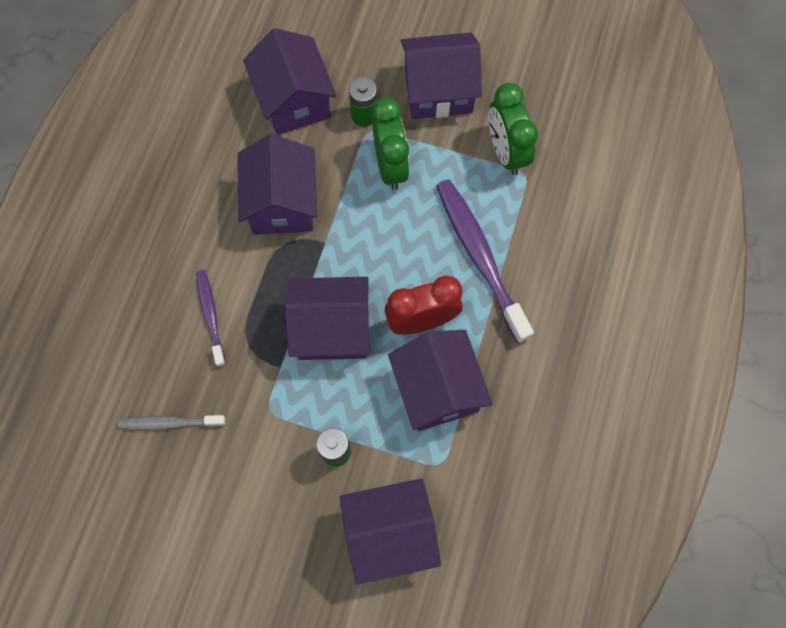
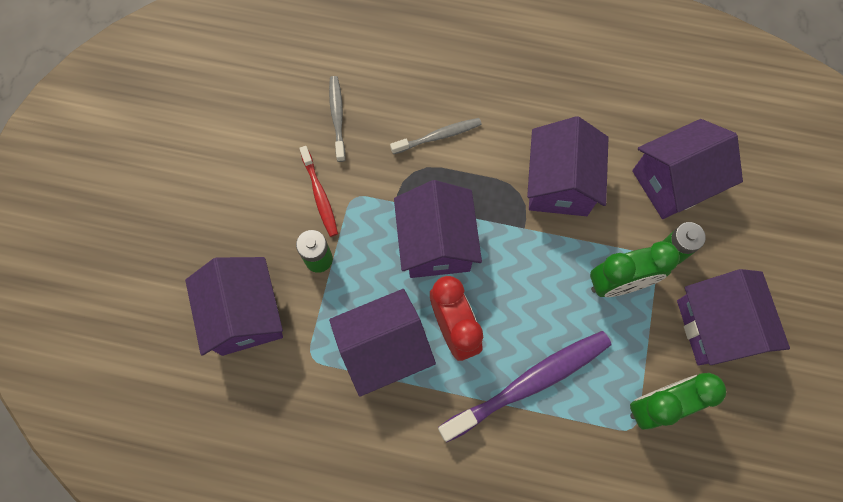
camera: 85 degrees right, 0 degrees up
(210, 316) = (438, 136): purple toothbrush -> grey toothbrush
(262, 447) = (320, 195): none -> red toothbrush
(282, 203) = (559, 184): purple house -> purple house turned 75 degrees counterclockwise

